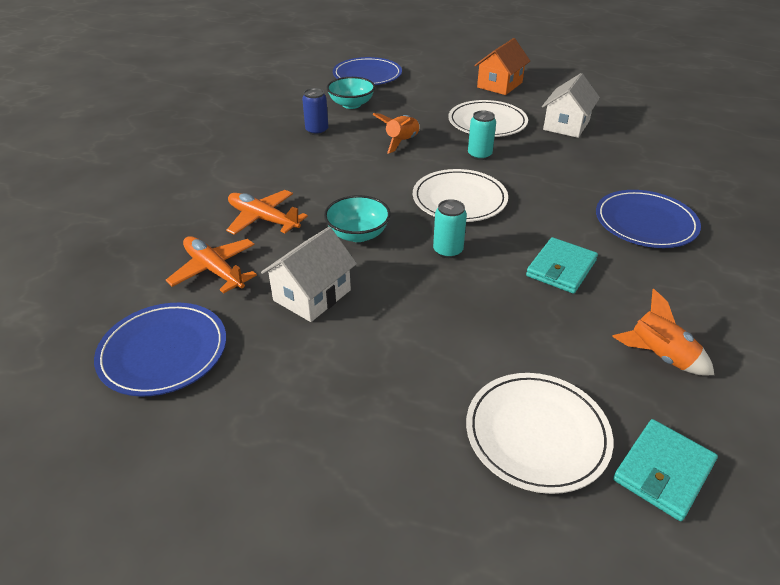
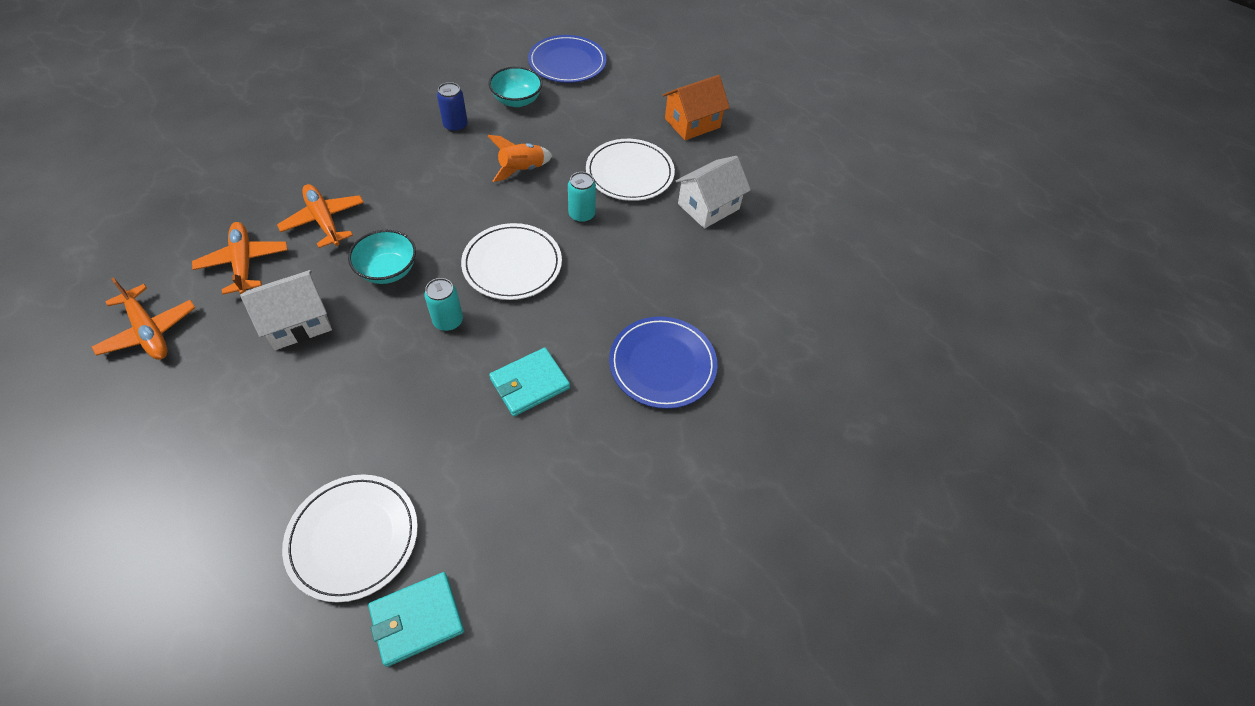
camera: 20 degrees right, 15 degrees up
(163, 352) = (149, 331): blue plate -> orange plane
(660, 356) = (524, 514): orange rocket -> none

